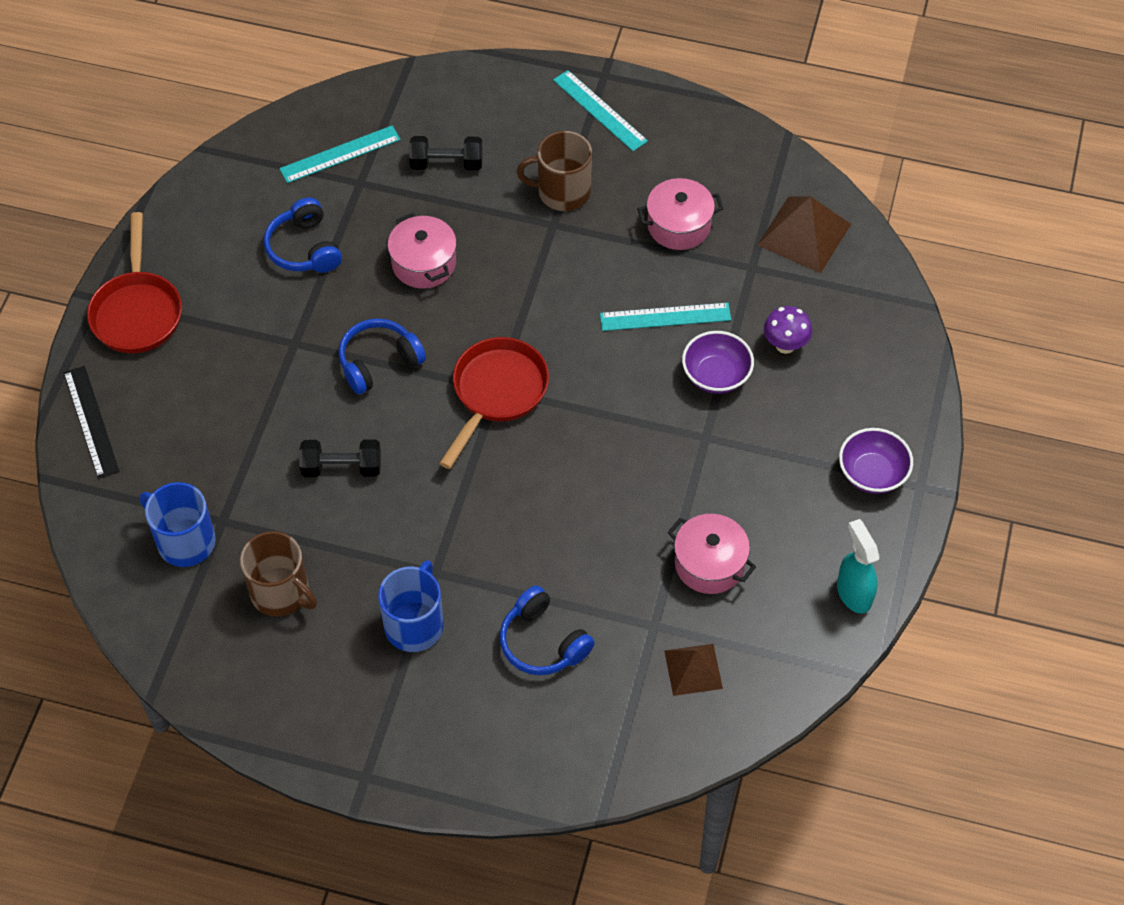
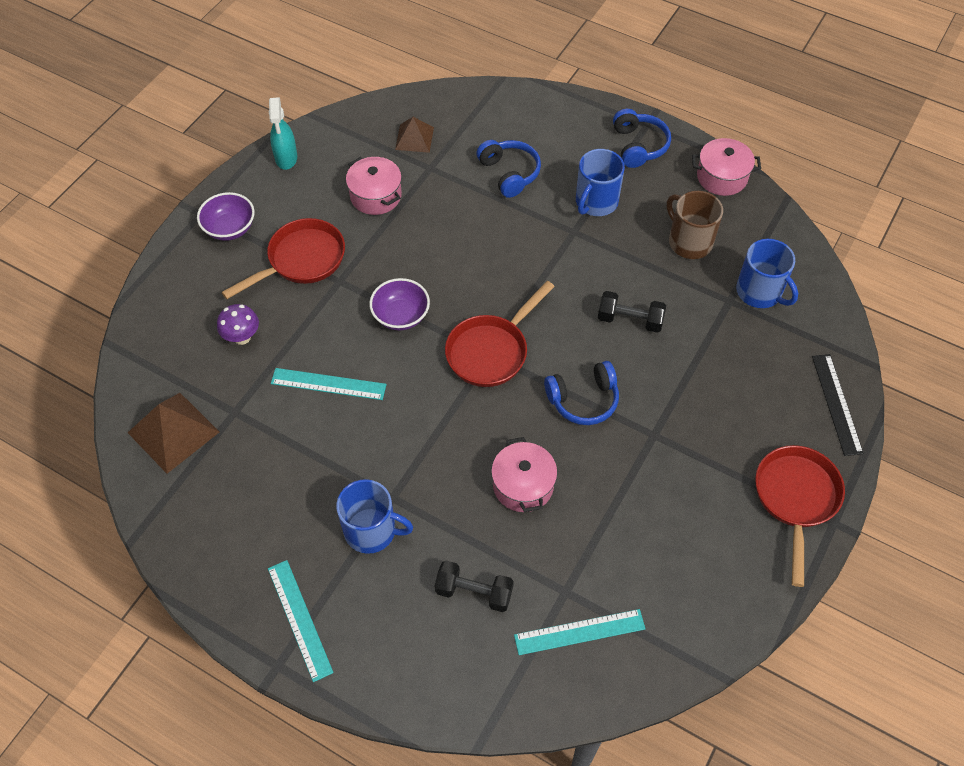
camera: 165 degrees left, 0 degrees up
(304, 248) = (632, 528): blue headphones -> blue headphones (638, 146)
(562, 192) = (371, 530): brown mug -> blue mug
(678, 225) = (279, 468): pink pot -> pink pot (722, 177)
(716, 375) = (309, 325): purple bowl -> purple bowl (401, 316)
(763, 452) = (301, 260): none -> red pan

